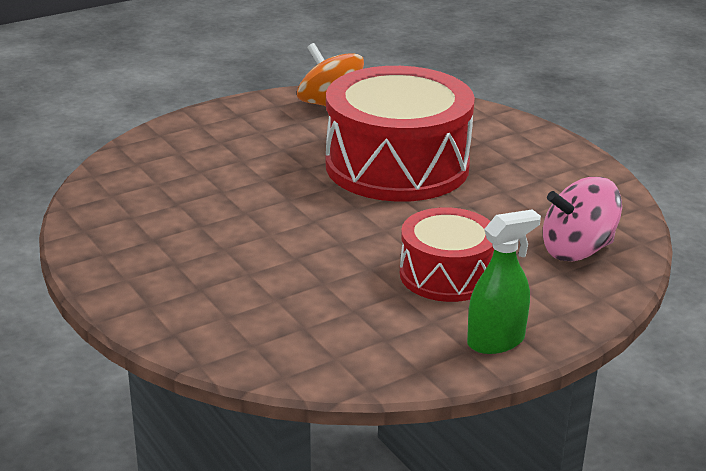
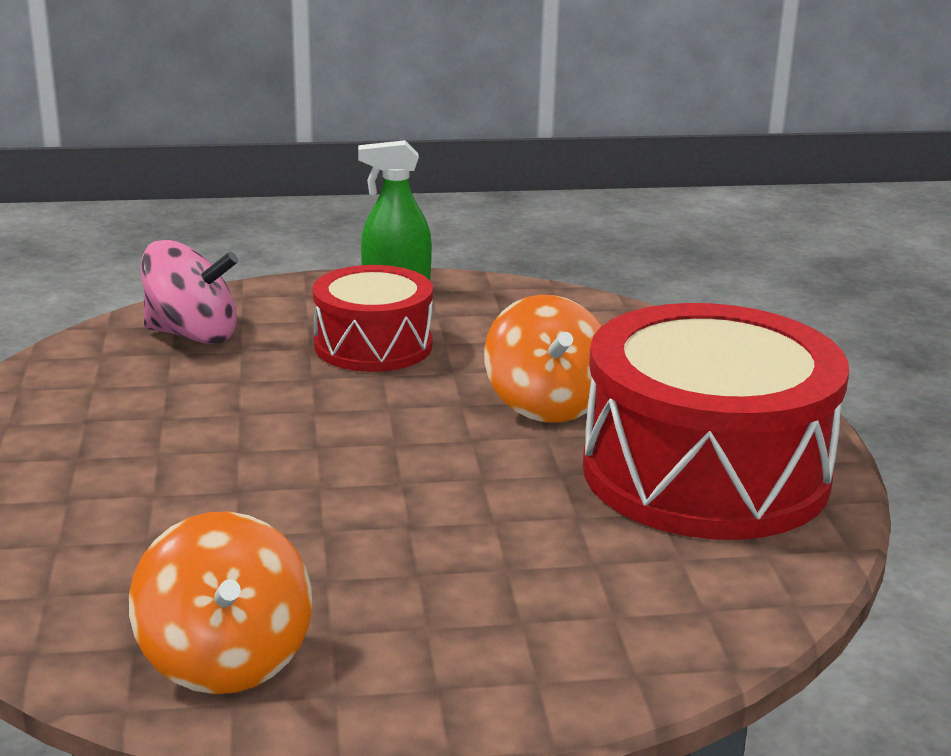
camera: 155 degrees left, 5 degrees down
(285, 256) = (546, 404): none -> orange spinning top
(397, 166) = (261, 489): red drum -> red drum (705, 473)

